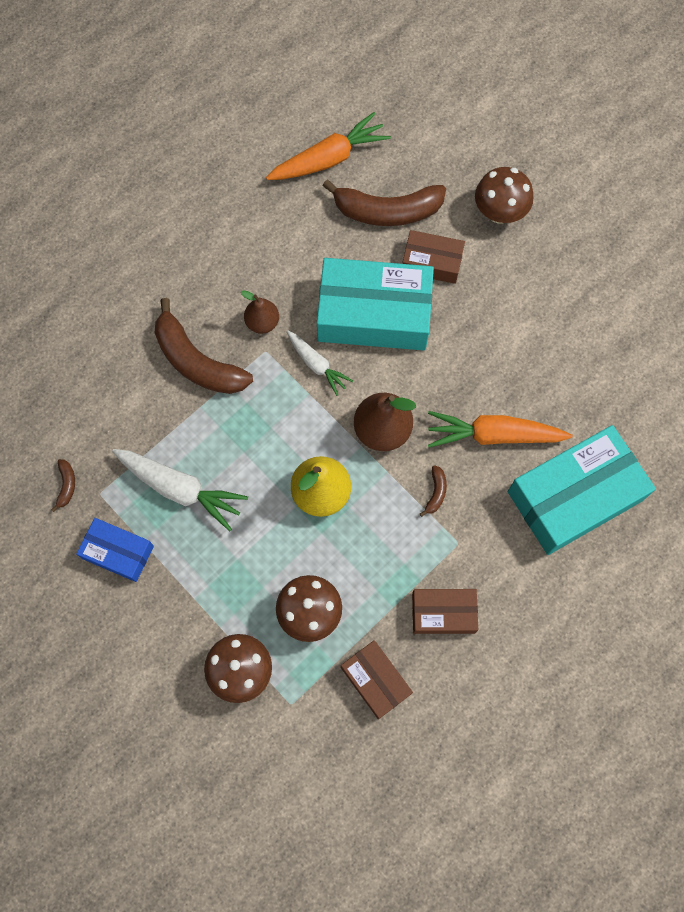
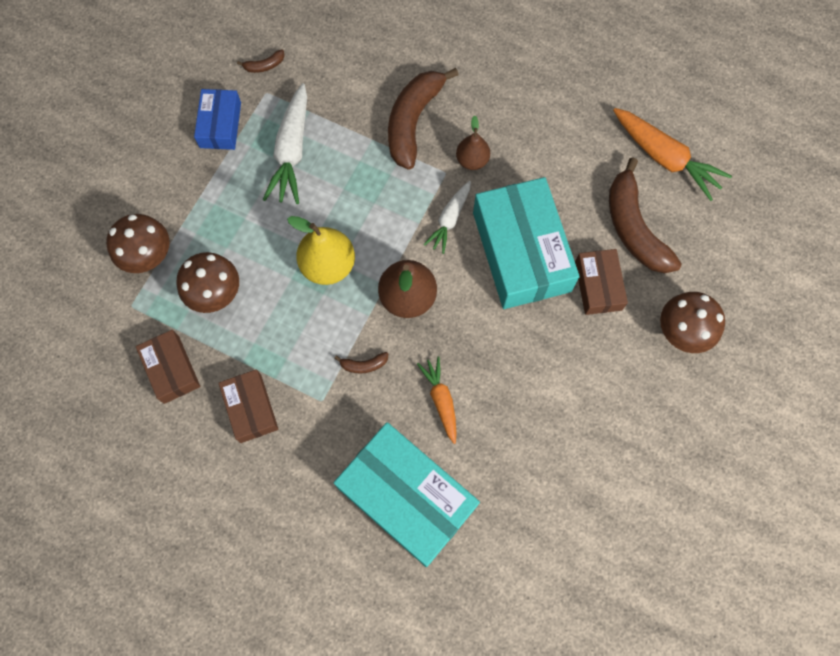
camera: 70 degrees right, 0 degrees up
(375, 680) = (171, 369): brown box -> brown box turned 60 degrees counterclockwise
(494, 435) = (441, 400): orange carrot -> orange carrot, size x0.61

